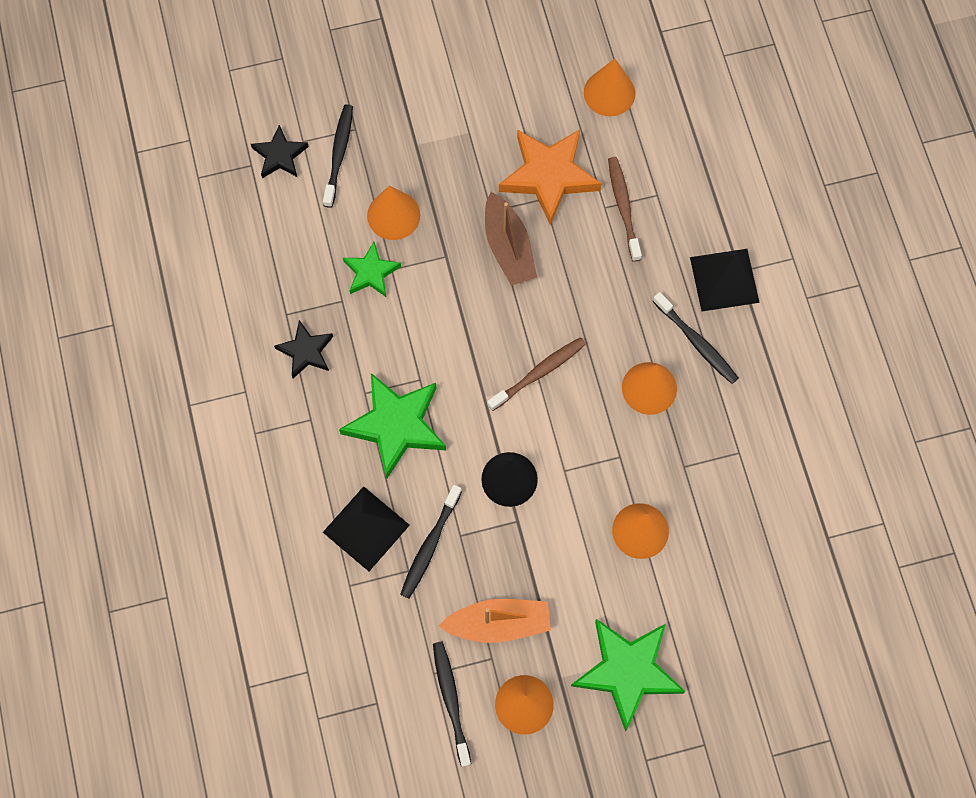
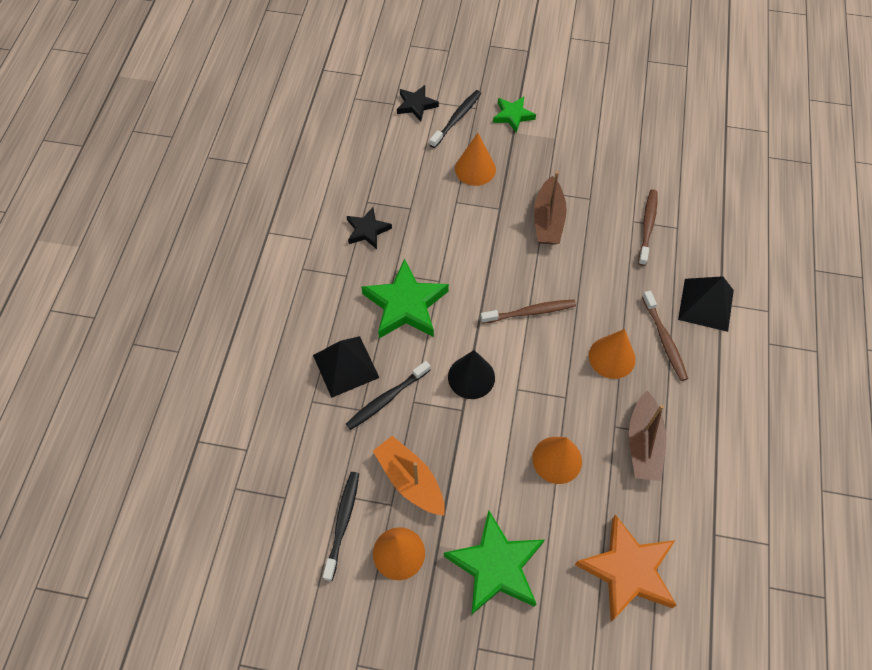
camera: 25 degrees right, 10 degrees down
(371, 272) = (440, 198): green star -> green star (513, 115)
(498, 623) = (410, 480): orange boat -> orange boat turned 150 degrees counterclockwise
(549, 176) = (600, 185): orange star -> orange star (627, 570)
(609, 93) = (670, 150): orange cone -> none
(696, 342) = (664, 340): black toothbrush -> brown toothbrush
(721, 472) = (643, 443): none -> brown boat

